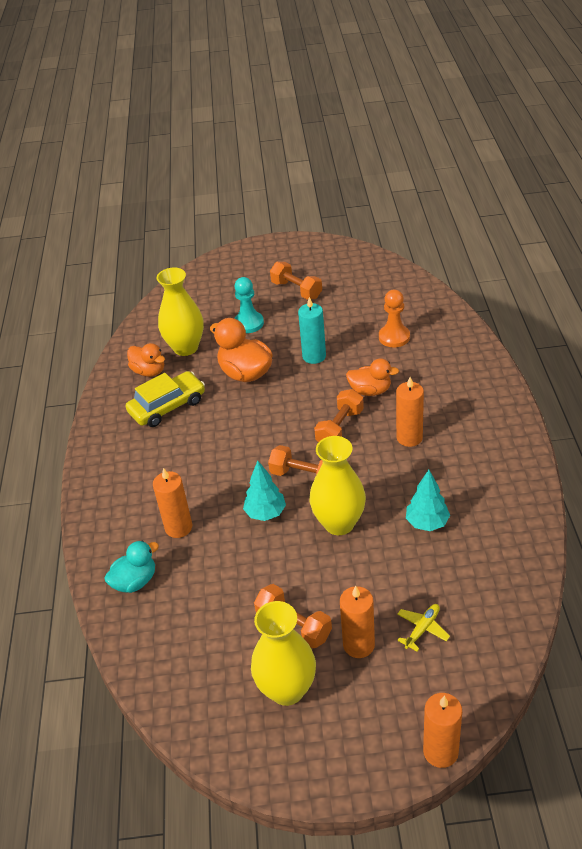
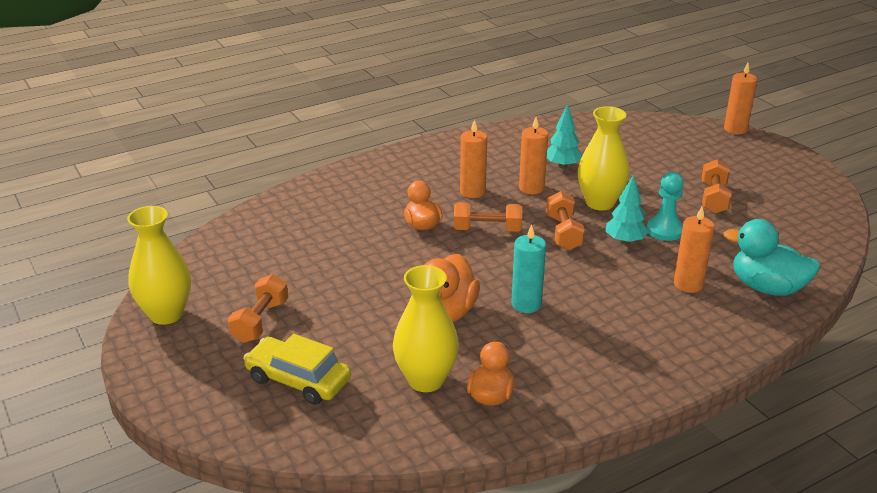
camera: 120 degrees left, 10 degrees down
(135, 581) = (767, 287): turquoise duck -> turquoise duck, size x1.52
(167, 406) = (540, 354): yellow car -> yellow car (298, 380)
(248, 323) = (349, 341): turquoise pawn -> turquoise pawn (664, 230)
(287, 689) = (764, 188): yellow vase -> yellow vase (166, 314)
(314, 356) = (387, 273): turquoise candle -> turquoise candle (526, 304)
(358, 645) = (698, 170): orange candle -> orange candle (531, 188)
(394, 337) = (327, 230): orange pawn -> none
(422, 629) = (658, 150): yellow plane -> none

